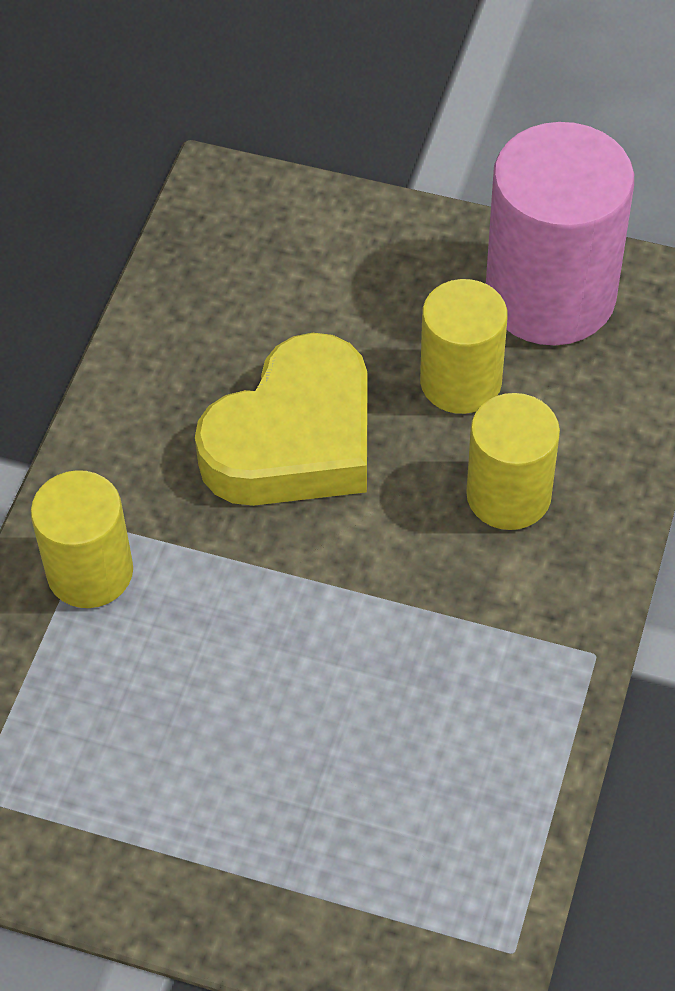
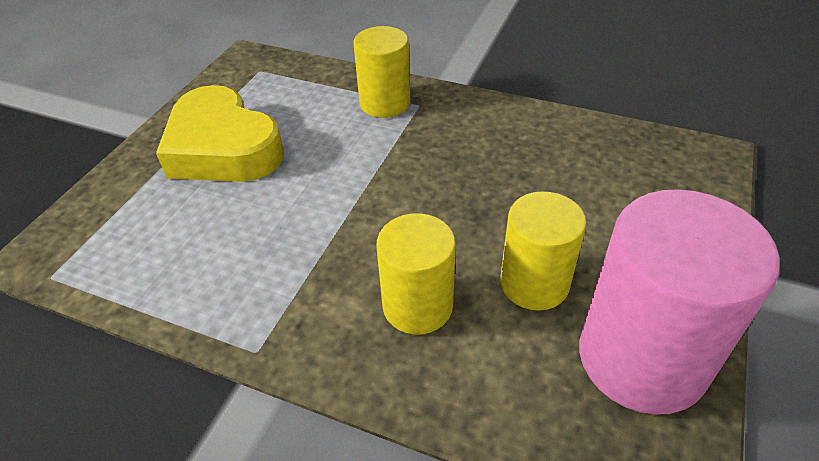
camera: 95 degrees right, 10 degrees down
(294, 439) = (478, 187): yellow heart -> yellow heart (223, 148)

